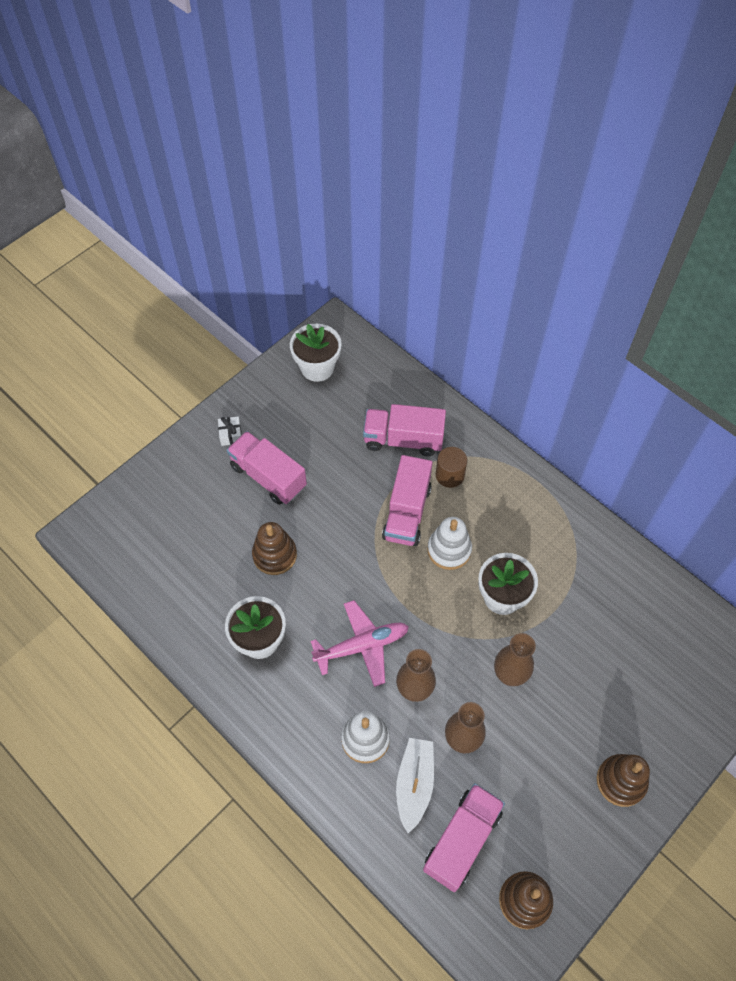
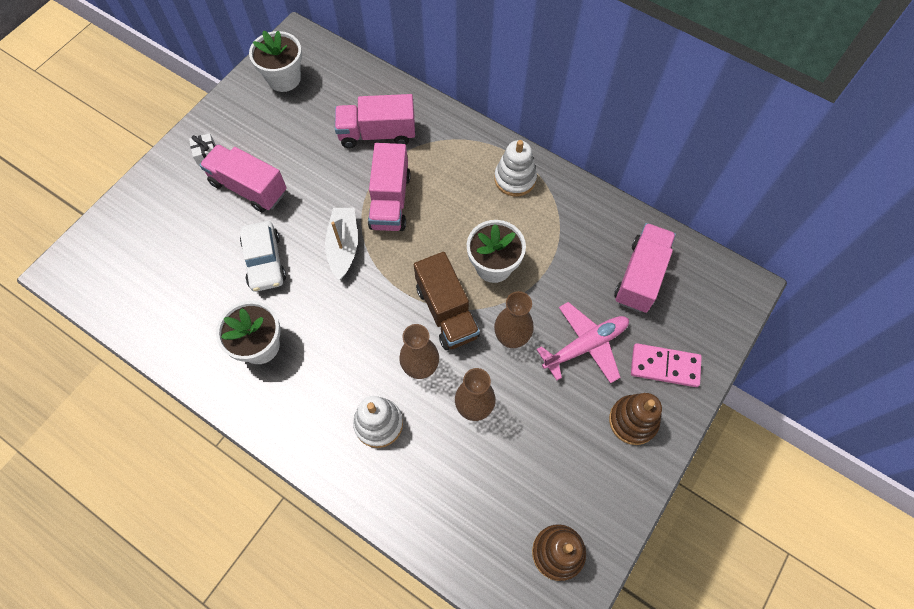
camera: 10 degrees left, 5 degrees up
(274, 555) = (264, 261): brown stacking toy -> white car
(362, 646) = (363, 334): pink plane -> pink plane (585, 345)
(414, 784) = (433, 459): white boat -> white boat (343, 246)
(448, 636) = (446, 311): none -> brown truck
(449, 550) = (436, 230): white stacking toy -> white stacking toy (515, 179)
(450, 475) = (427, 160): brown cylinder -> none
(462, 840) = (488, 505): pink truck -> pink truck (640, 276)
(662, 731) = (664, 366): none -> pink domino

